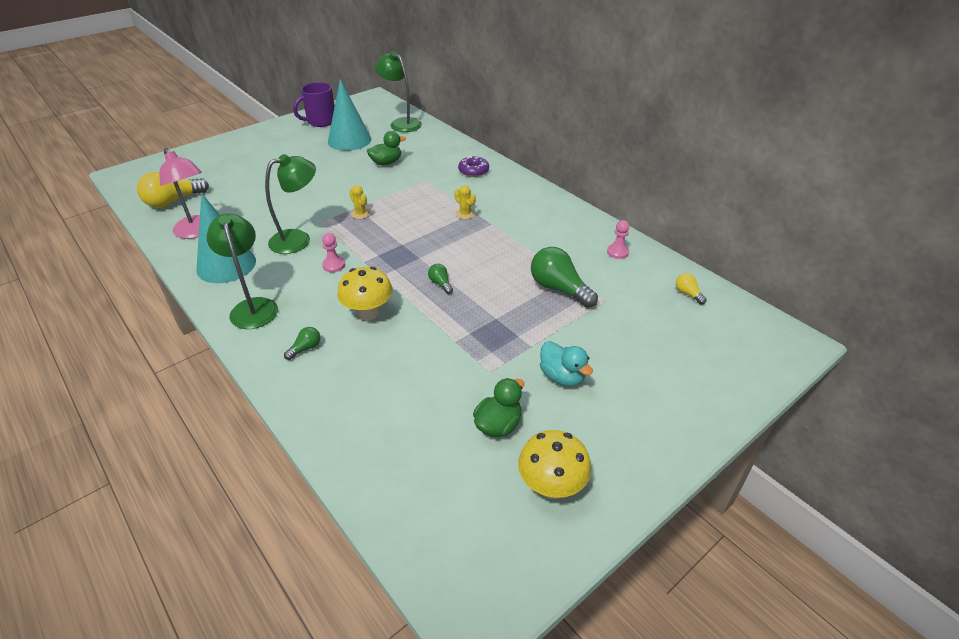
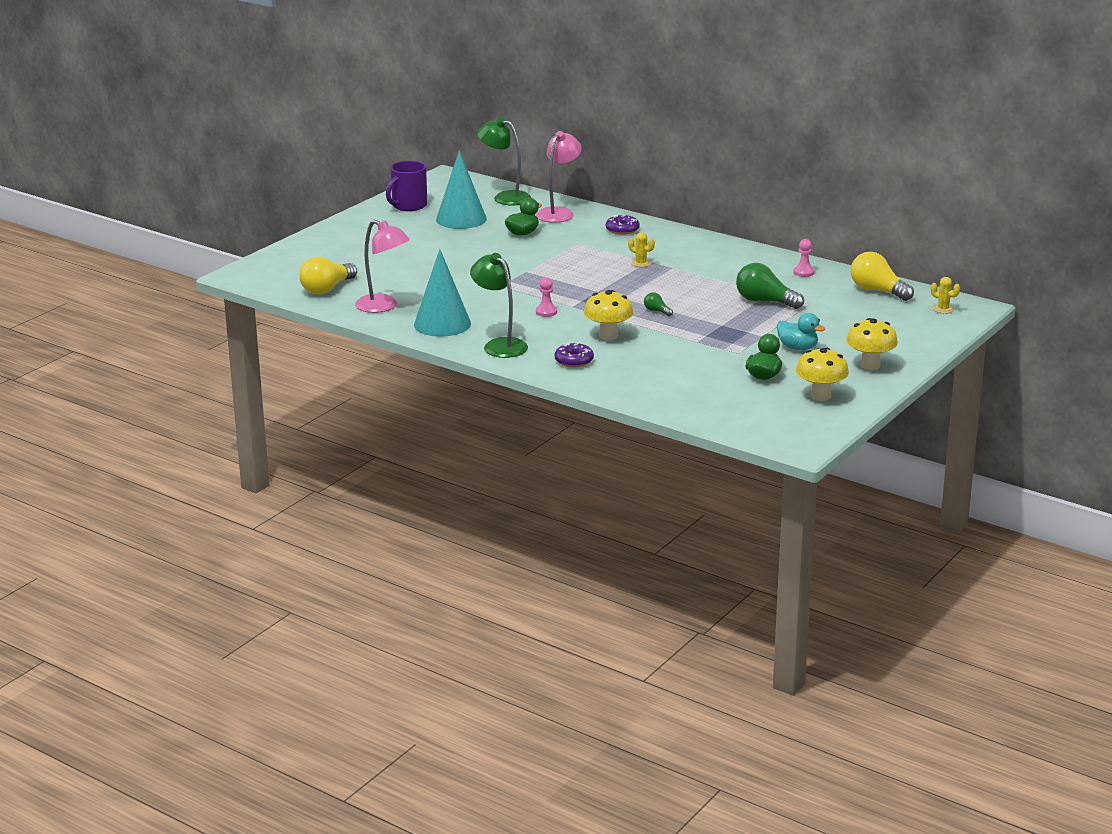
camera: 15 degrees left, 15 degrees down
(298, 239) = (492, 299): green lamp -> none
(305, 348) = (574, 361): green light bulb -> purple donut
(360, 214) = (535, 275): yellow cactus -> yellow cactus (943, 309)
(432, 144) = (559, 212): none -> pink lamp
(638, 431) = (870, 365): none -> yellow mushroom
(688, 294) = (877, 291): yellow light bulb -> yellow light bulb, size x2.10

